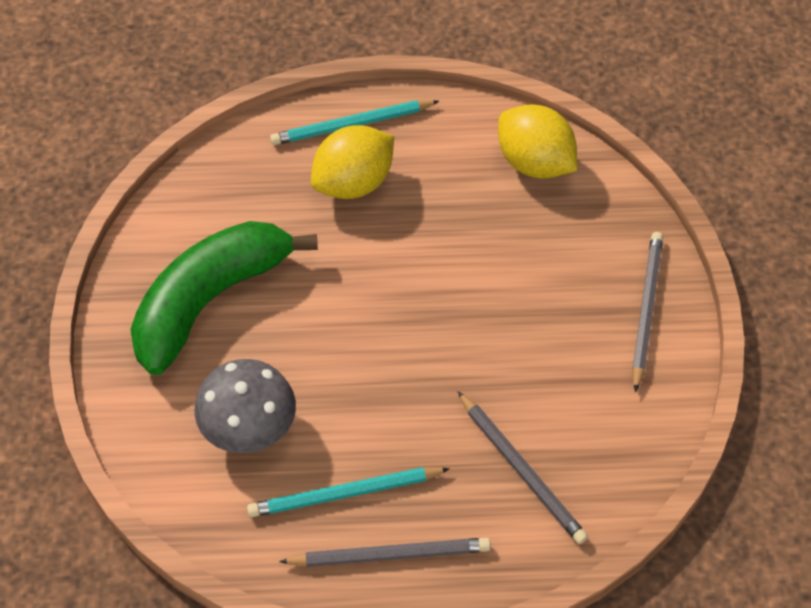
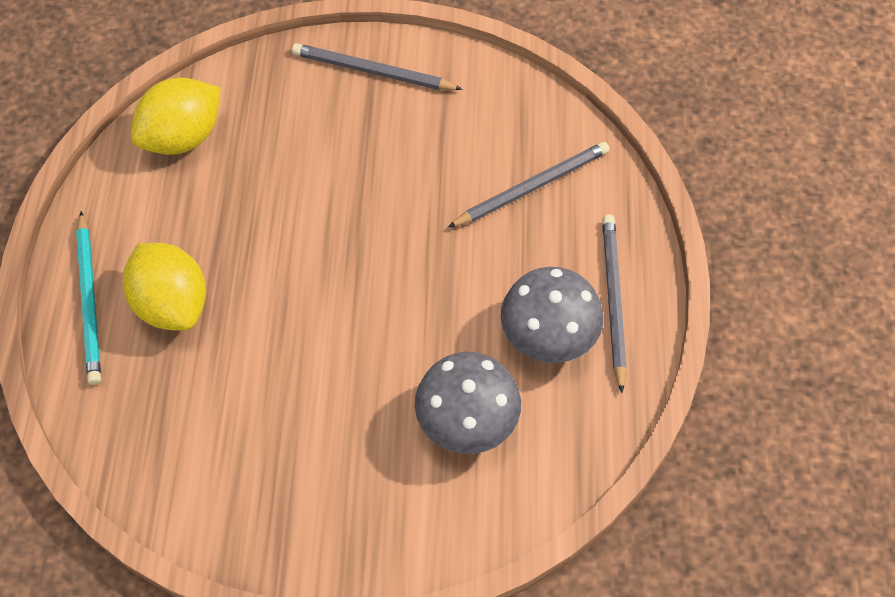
camera: 85 degrees left, 5 degrees up
(209, 301) = (304, 456): green banana -> none
(345, 494) = (548, 334): turquoise pencil -> grey mushroom

